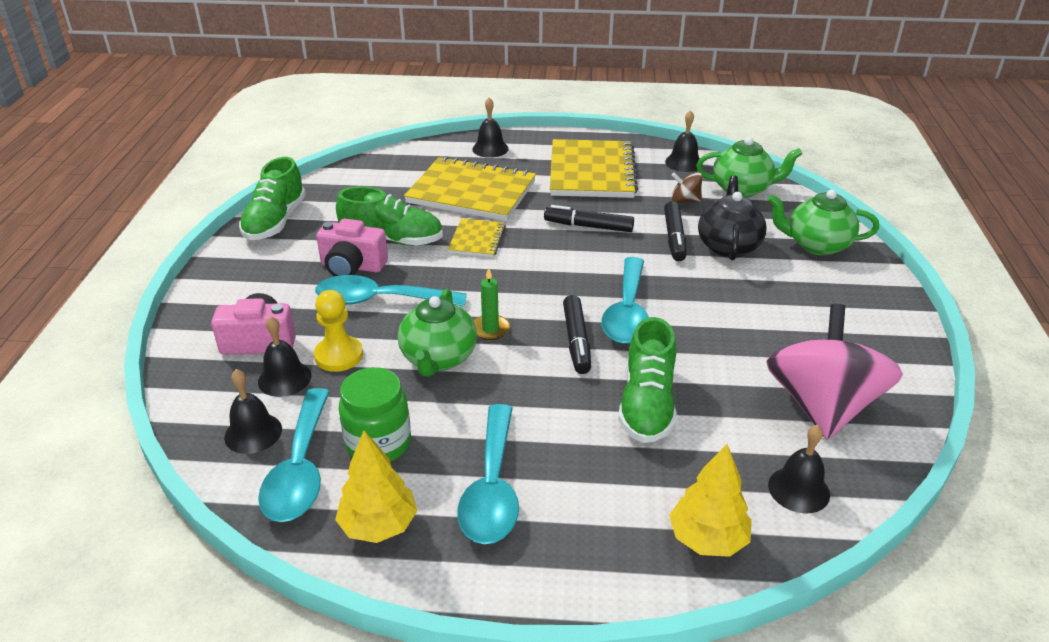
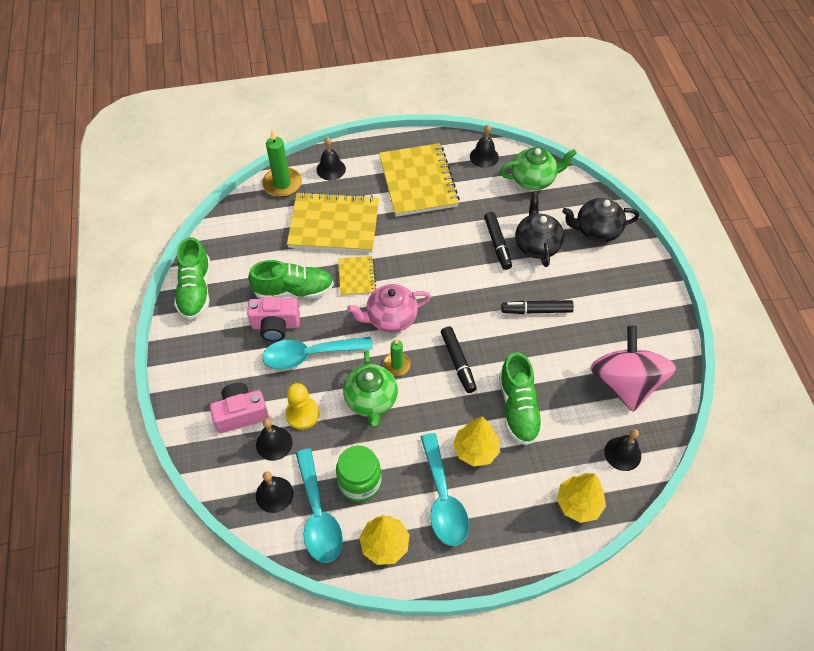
camera: 15 degrees left, 20 degrees up
(427, 153) = (282, 184): none -> green candle
(503, 283) = (390, 318): none -> pink teapot
(565, 440) = (476, 450): none -> yellow tree
(588, 226) = (433, 245): black marker -> black marker (536, 310)
(627, 312) = (484, 327): turquoise spoon -> none
(685, 200) = (495, 201): brown spinning top -> none
(816, 245) = (596, 230): green teapot -> black teapot

